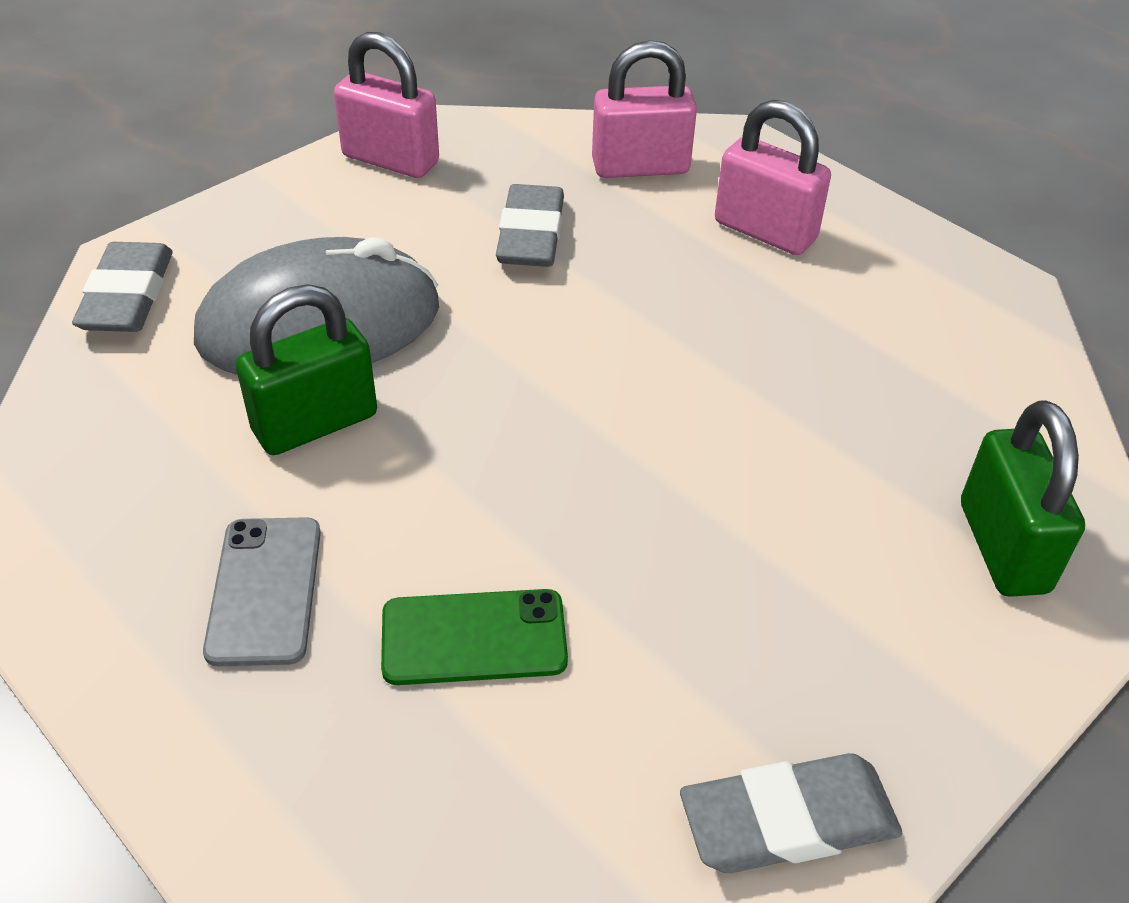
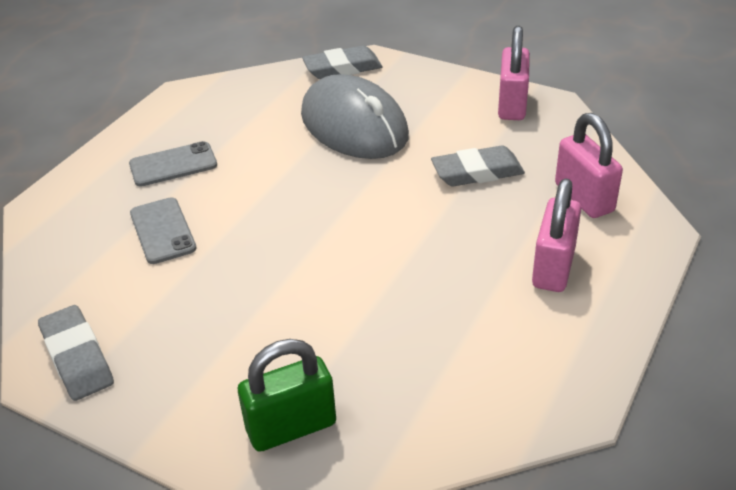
camera: 75 degrees right, 5 degrees down
(315, 423) = (282, 146): green padlock -> none
(474, 638) = (162, 231): green phone -> grey phone

